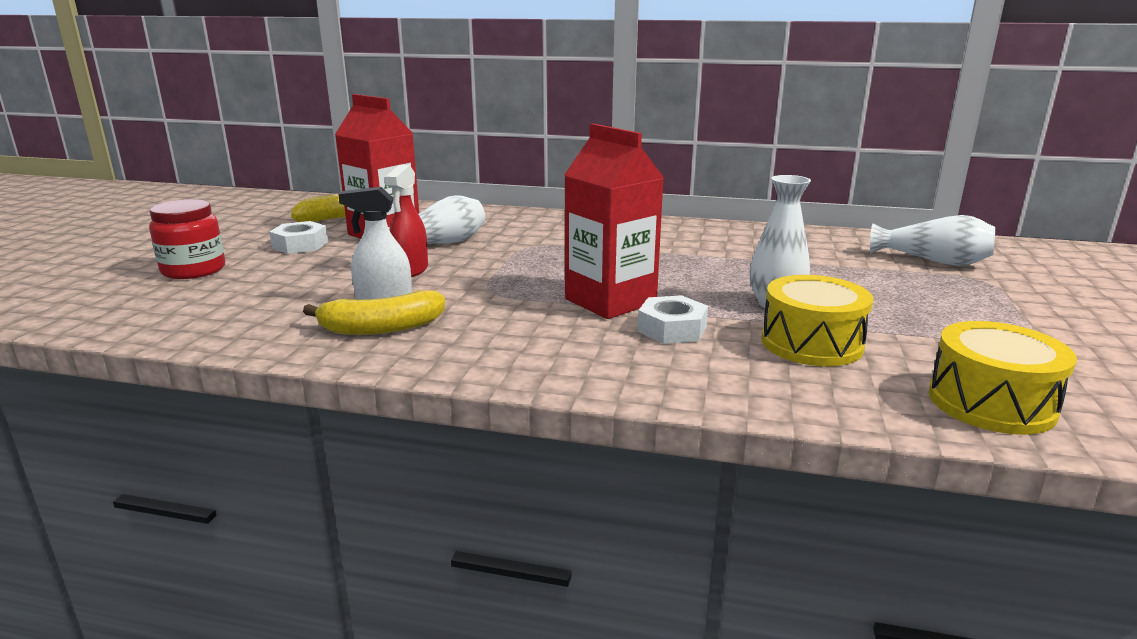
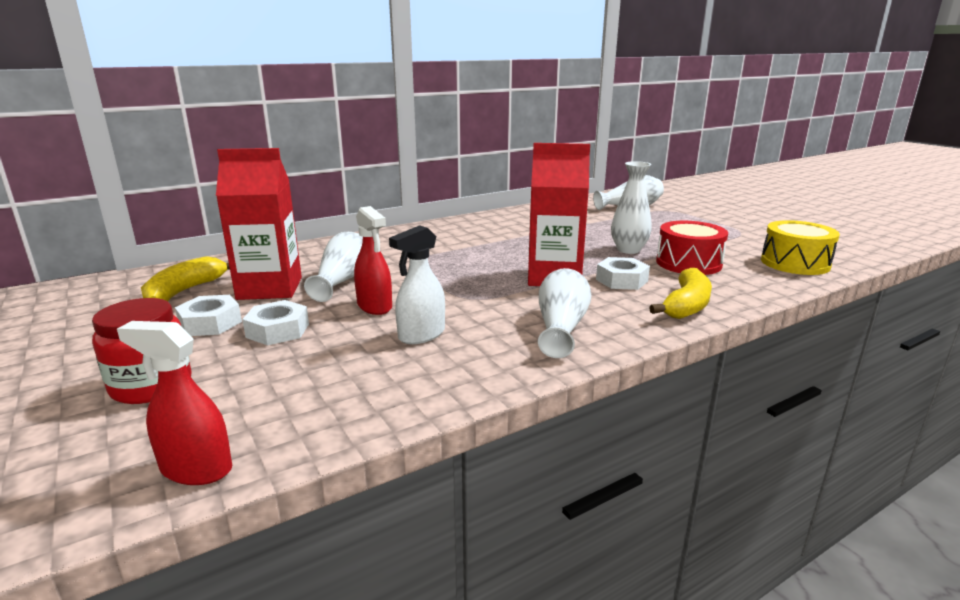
camera: 45 degrees left, 0 degrees up
(107, 322) = (196, 469): none -> red spray bottle
(318, 263) = (278, 330): none -> white nut
(382, 328) = (470, 351): yellow banana -> yellow banana (686, 305)
(492, 342) = (561, 327): none -> white vase
(811, 343) = (688, 263): yellow drum -> red drum

